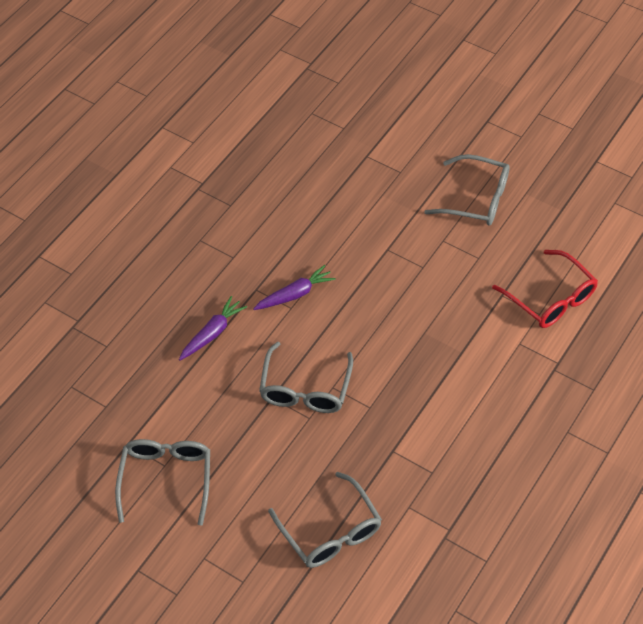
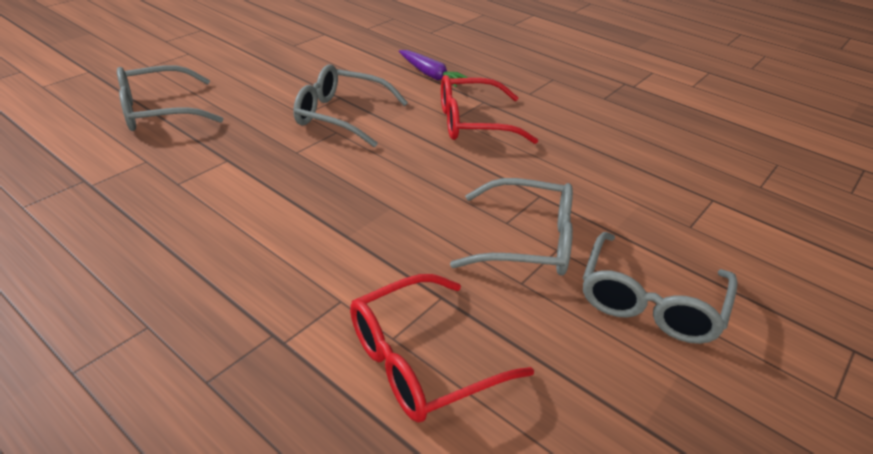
camera: 95 degrees right, 15 degrees down
(166, 479) = (279, 44): grey glasses -> grey glasses (527, 241)
(295, 294) = (473, 122): purple carrot -> red glasses

